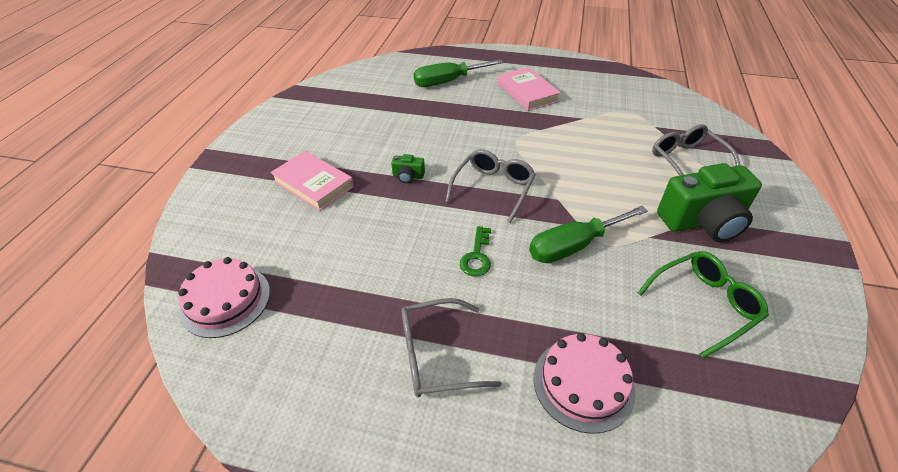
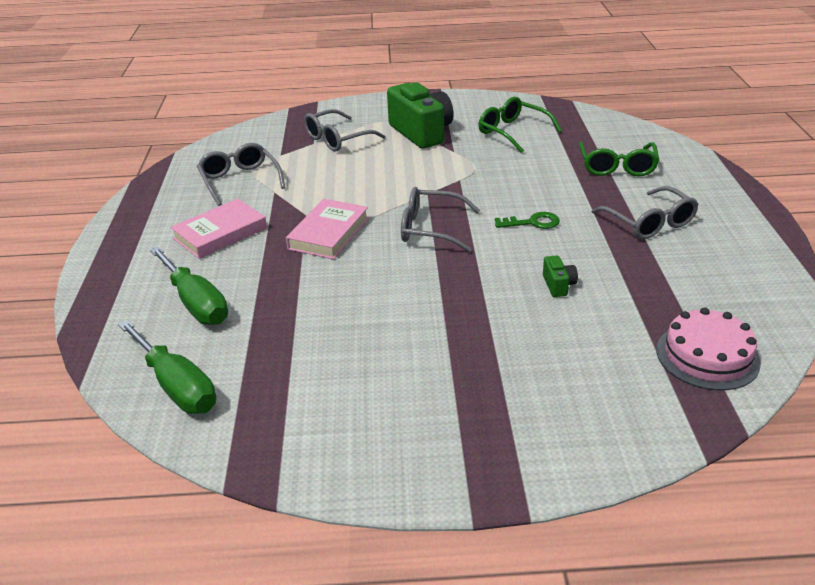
camera: 105 degrees left, 10 degrees down
(313, 184) = (494, 358): pink book -> pink book (329, 233)
(408, 176) = (438, 287): green camera -> green camera (558, 285)
(573, 246) = (487, 181): green screwdriver -> green screwdriver (176, 386)
(583, 383) = (617, 167): pink cake -> green glasses
(608, 104) = (240, 181): none -> grey glasses

